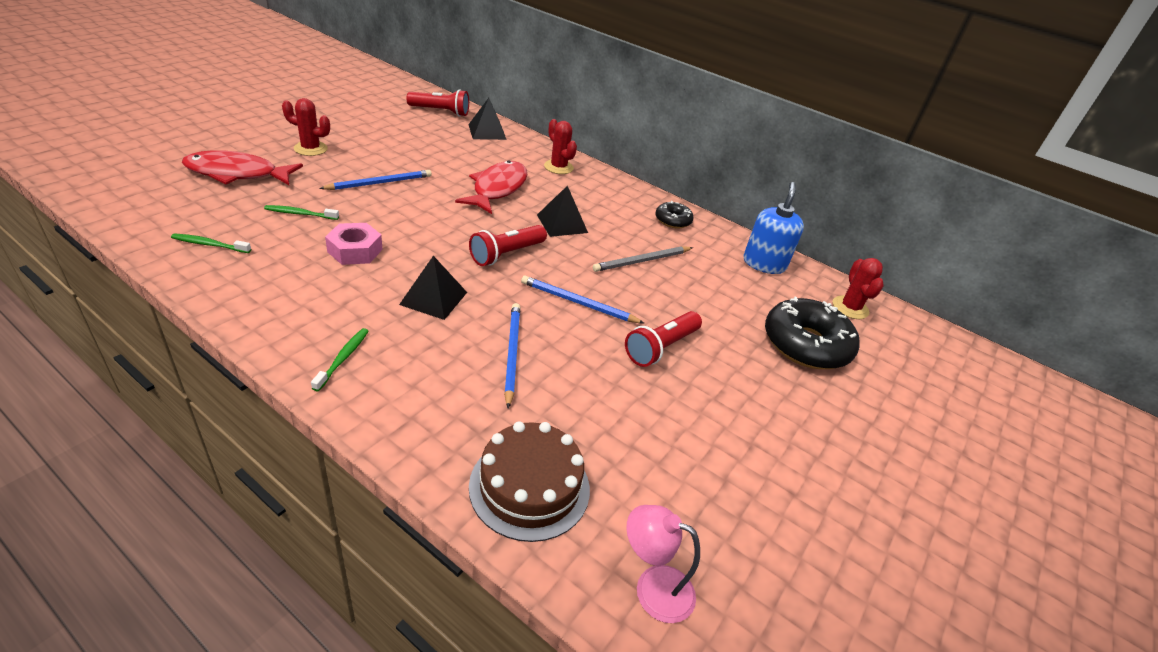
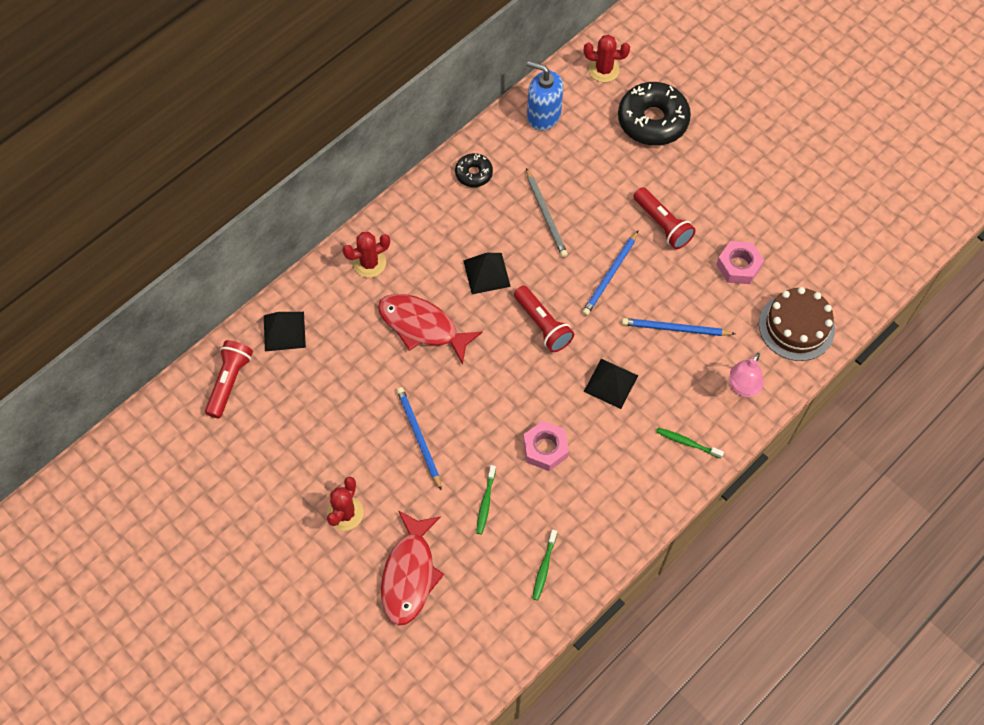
camera: 75 degrees left, 25 degrees up
(620, 420) = (738, 266): none -> pink nut
(652, 588) = (860, 271): pink lamp -> pink lamp (742, 387)

